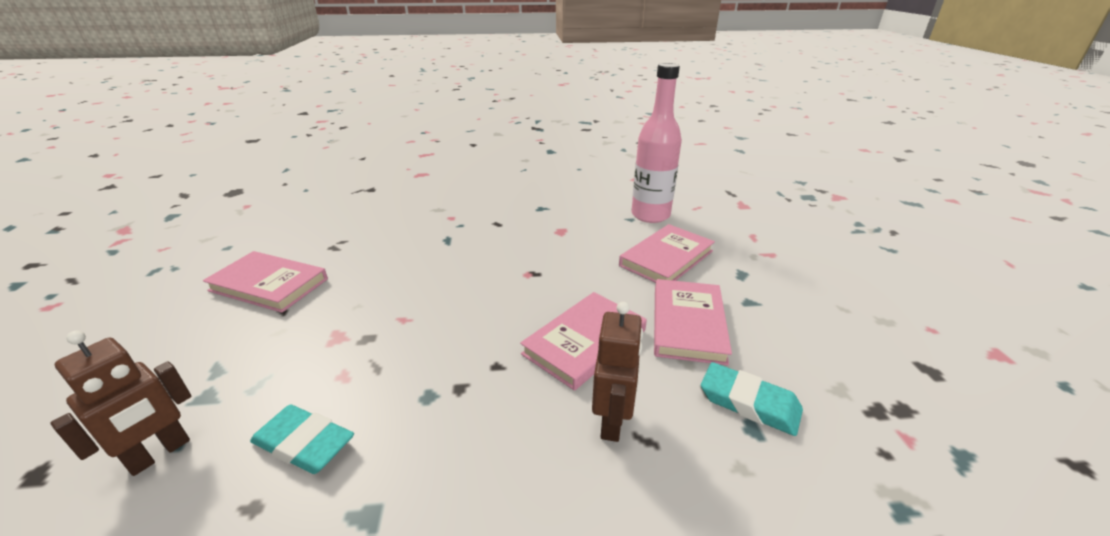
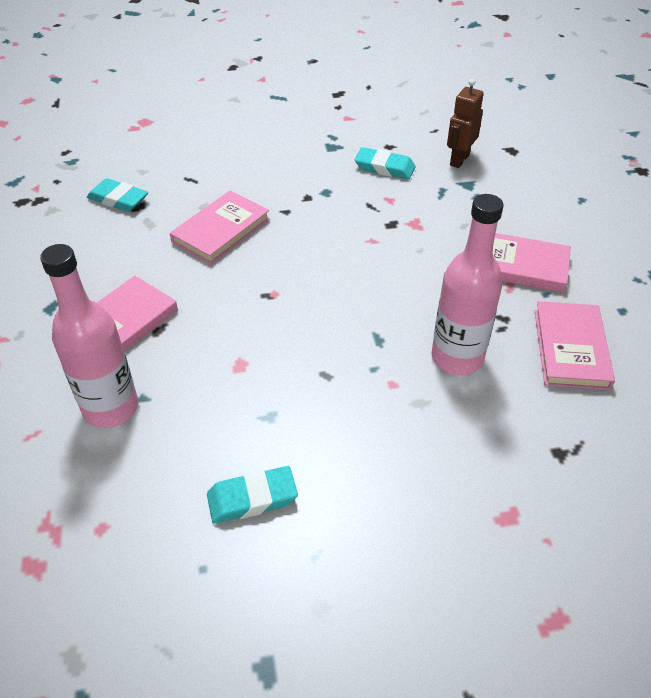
camera: 175 degrees right, 15 degrees up
(394, 227) = (457, 358): none -> pink bottle
(554, 183) = (252, 498): none -> turquoise eraser
(612, 421) = (208, 186): brown robot -> none
(687, 324) = (133, 250): pink book -> pink book (571, 348)

